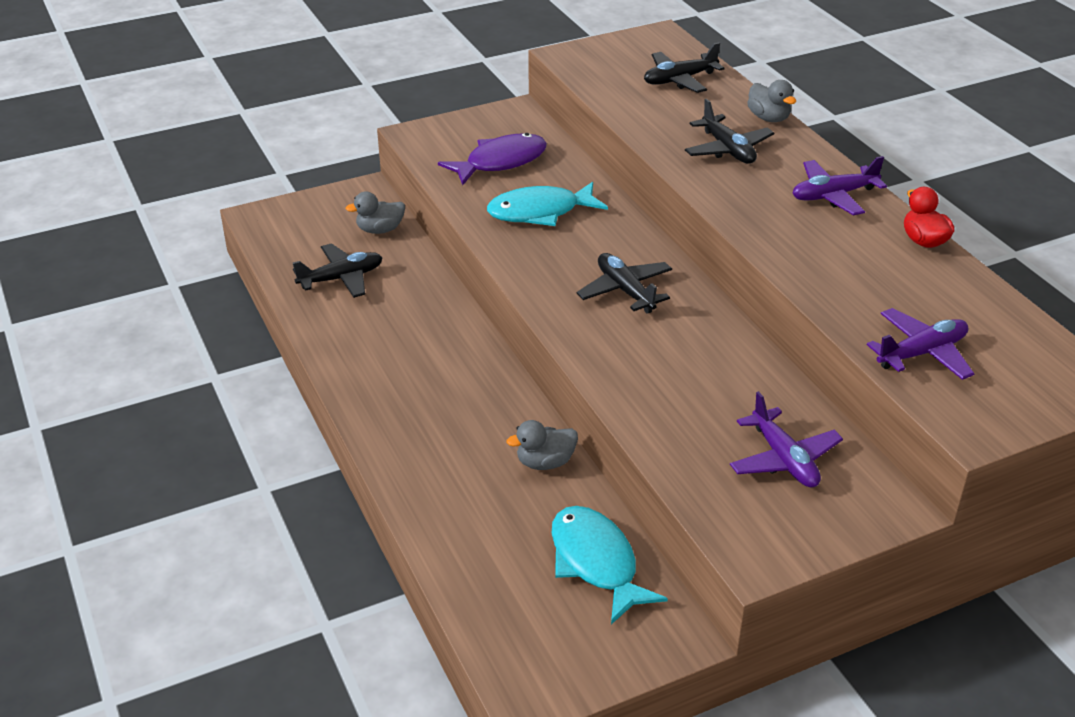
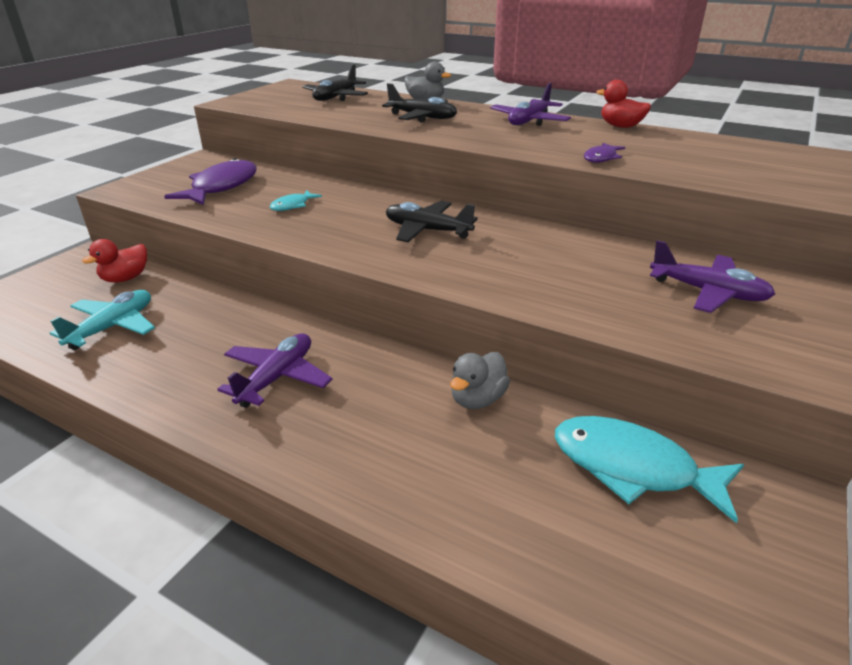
camera: 35 degrees left, 5 degrees down
(341, 278) = (113, 327): black plane -> turquoise plane
(380, 230) = (125, 278): grey duck -> red duck
(540, 212) = (292, 205): turquoise fish -> turquoise fish, size x0.49
(821, 281) = (601, 158): none -> purple fish
(921, 353) = (733, 173): purple plane -> purple plane (277, 378)

